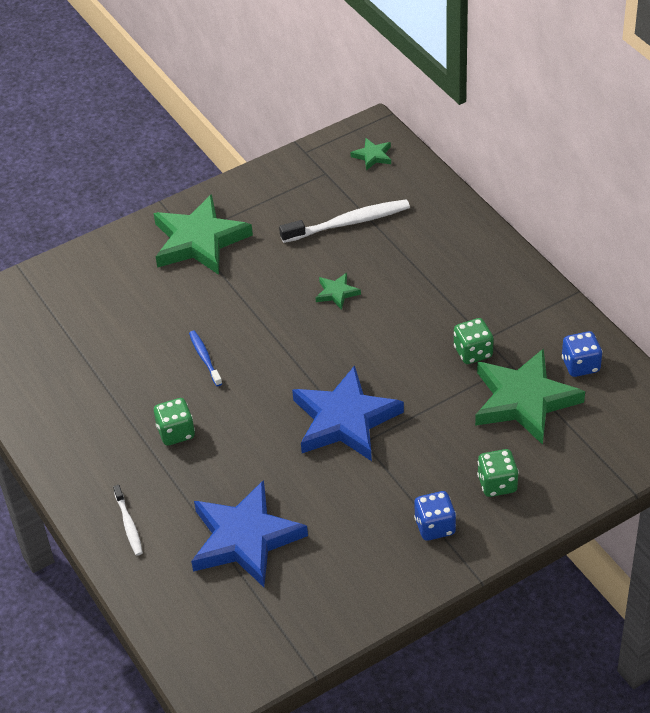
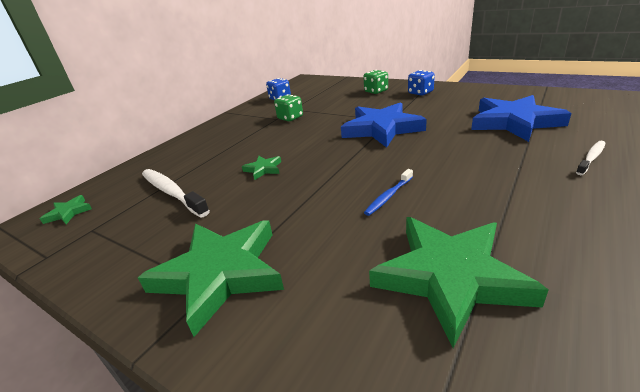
camera: 115 degrees left, 15 degrees down
(176, 432) = (482, 176): green dice -> none
(524, 400) = (315, 101): green star -> green star (450, 277)

